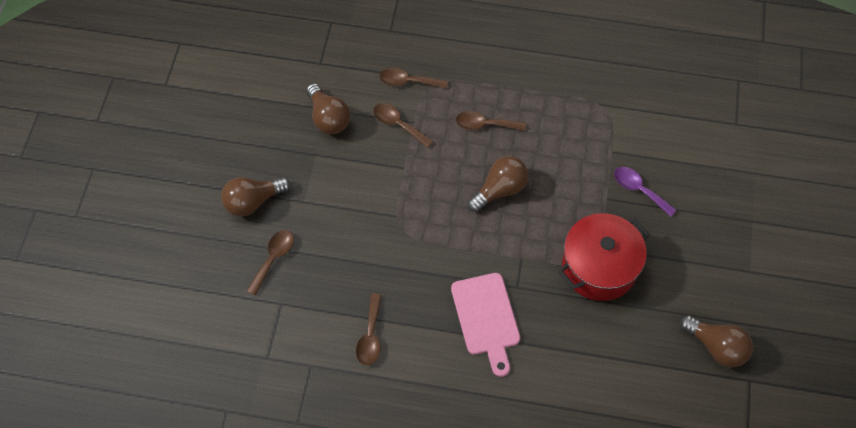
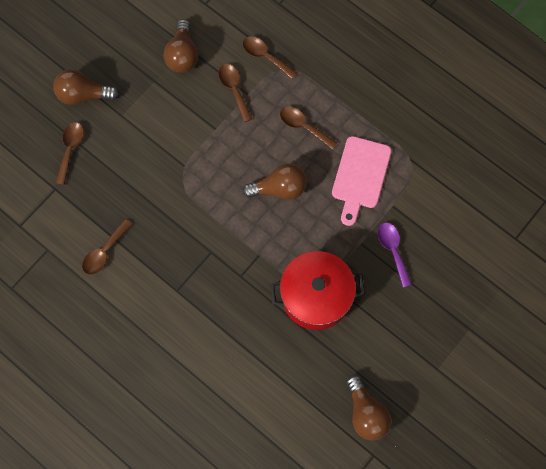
camera: 30 degrees right, 10 degrees up
(273, 258) = (70, 149): brown spoon -> brown spoon turned 45 degrees counterclockwise
(486, 318) = (200, 287): pink cutting board -> pink cutting board (360, 176)

